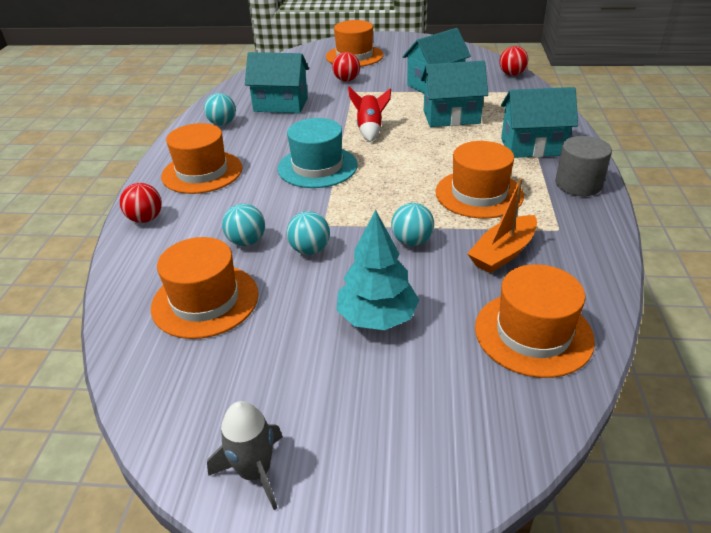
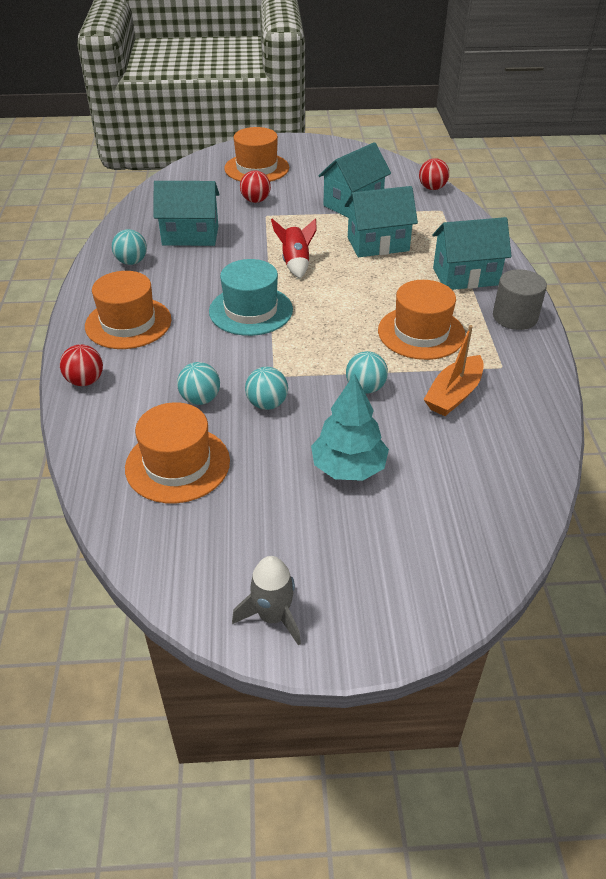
camera: 10 degrees left, 5 degrees up
(533, 333) = (492, 471): orange hat -> none

